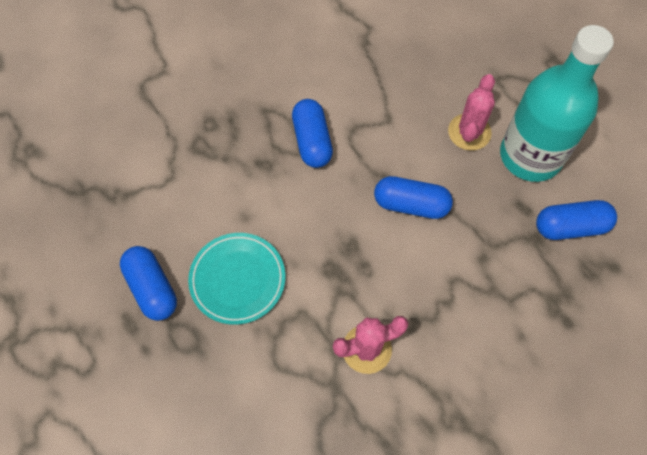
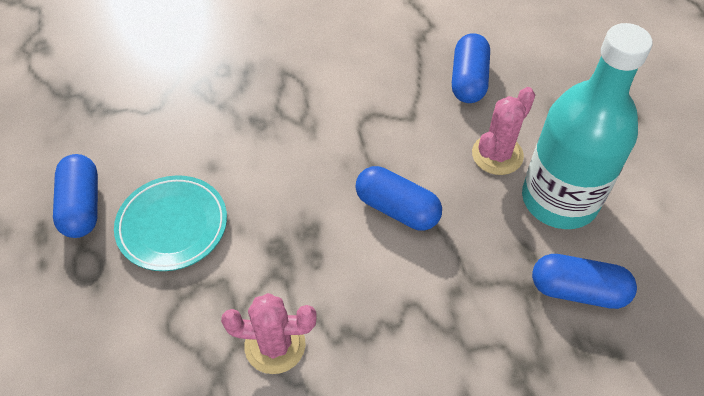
camera: 20 degrees right, 10 degrees down
(312, 141) = (319, 115): blue capsule -> blue capsule (468, 80)

